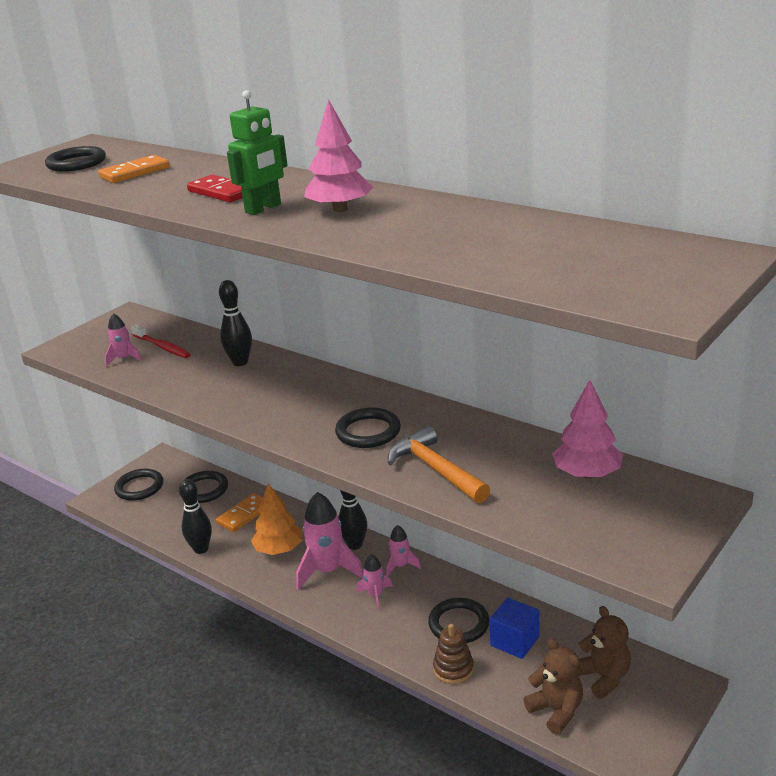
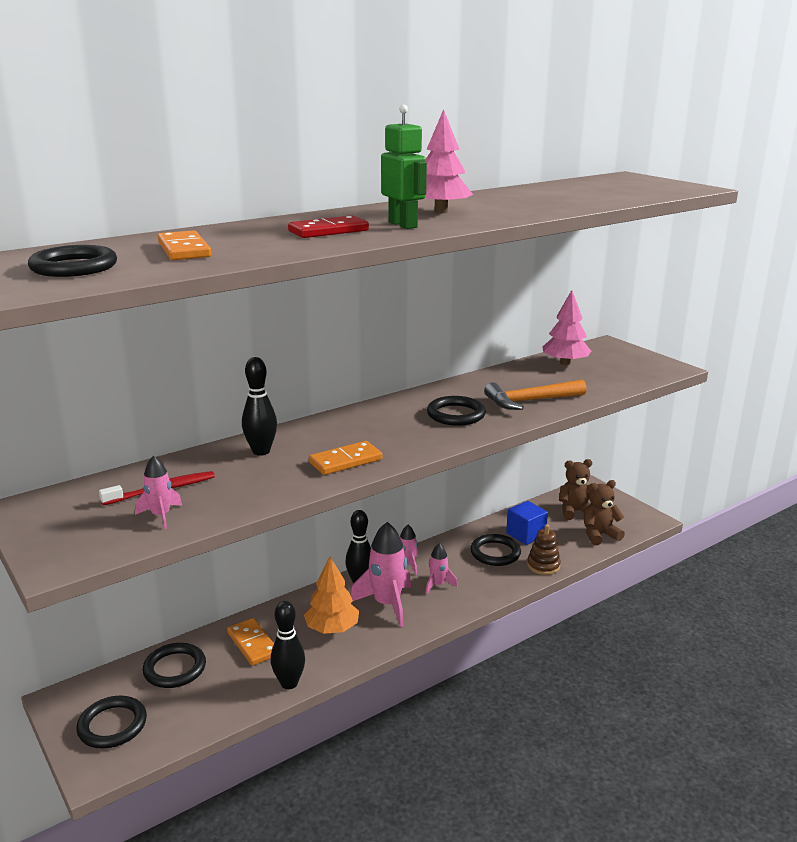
camera: 75 degrees left, 5 degrees down
(236, 401) = (345, 461): none -> orange domino

